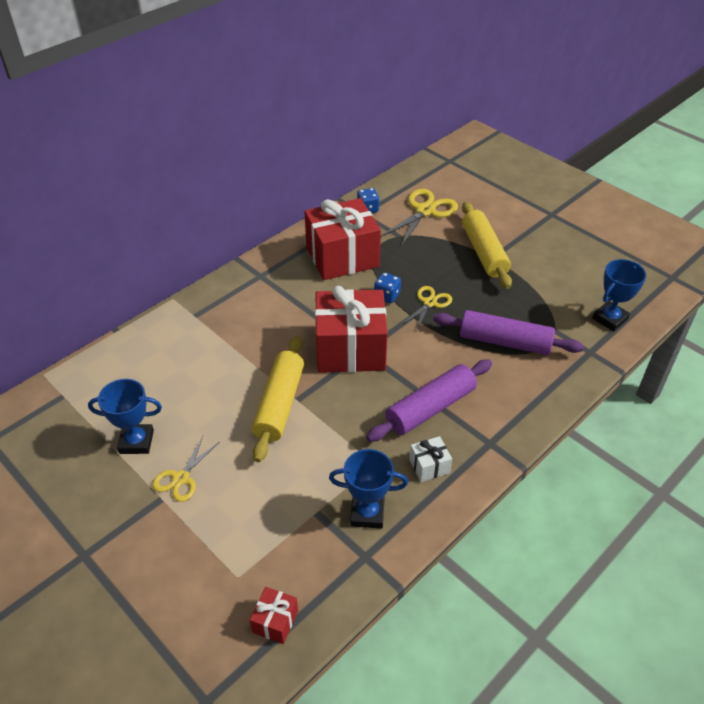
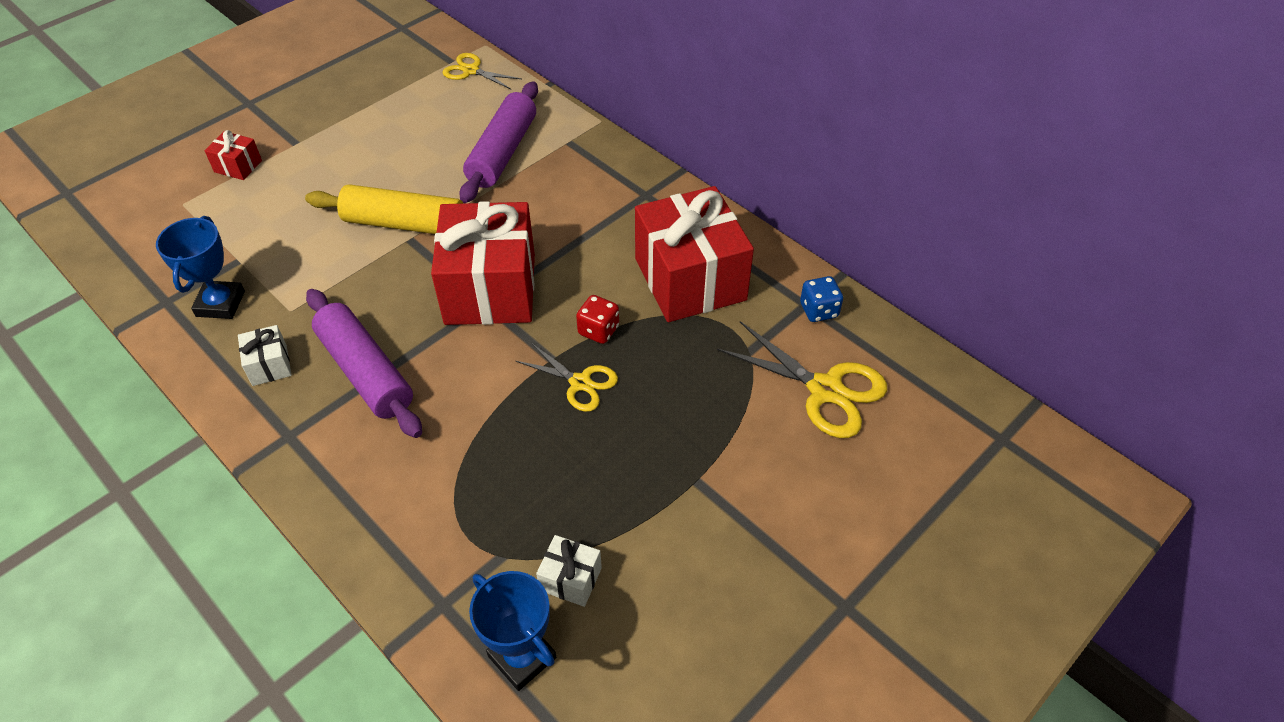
camera: 90 degrees right, 5 degrees up
(136, 442) = (376, 118): blue trophy -> none
(181, 478) = (318, 154): yellow scissors -> yellow scissors (471, 71)
(275, 621) = (121, 233): red gift -> red gift (238, 166)
(387, 296) = (598, 330): blue dice -> red dice
(484, 252) = (711, 470): yellow rolling pin -> none
(505, 342) = (482, 477): purple rolling pin -> purple rolling pin (502, 152)
(561, 303) = (570, 579): none -> white gift

